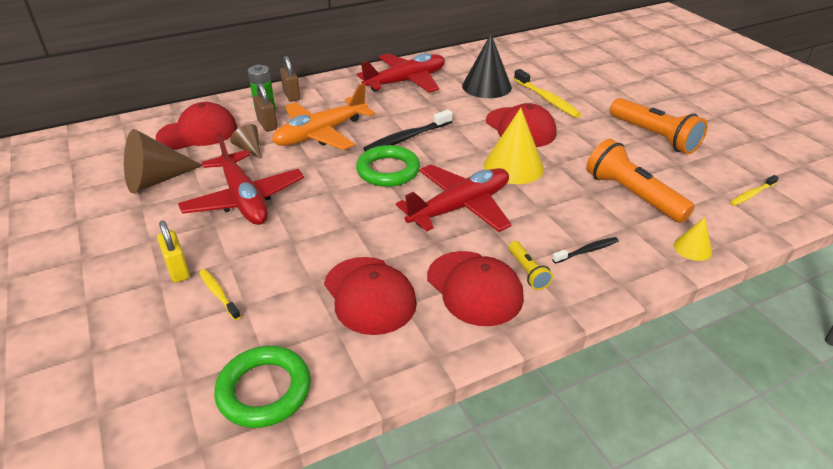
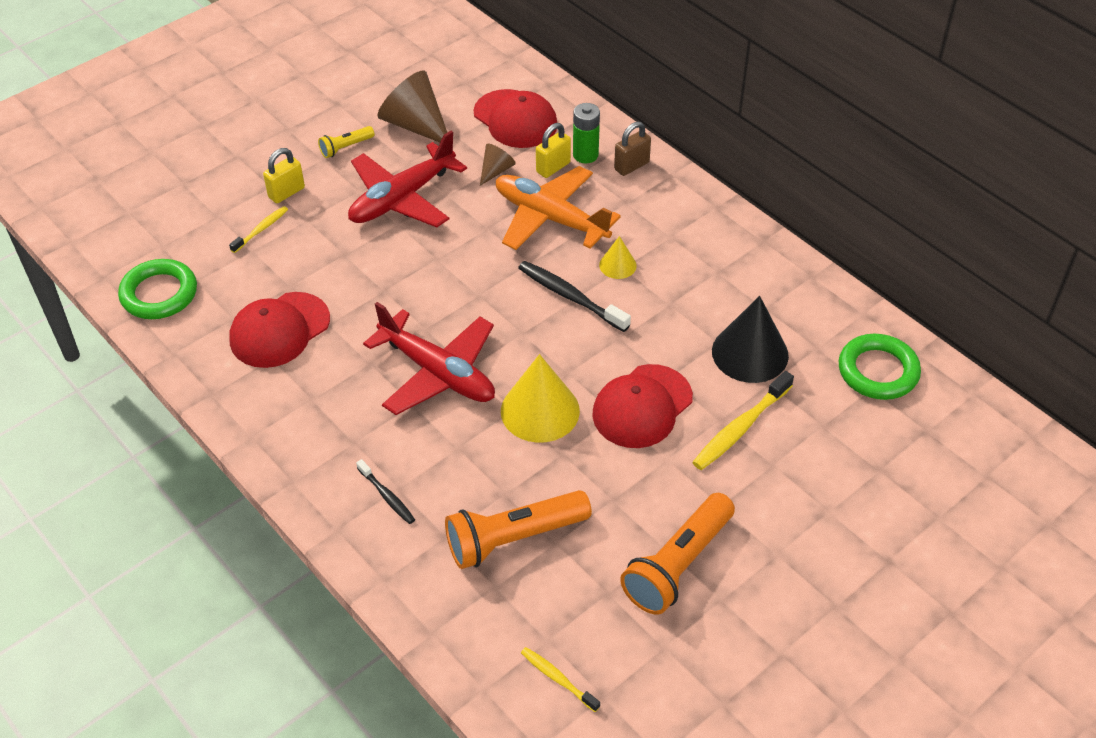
camera: 75 degrees right, 10 degrees up
(267, 125) = (553, 167): brown padlock -> yellow padlock
(388, 170) = (491, 296): green ring -> green ring (878, 371)
(406, 81) = (722, 263): red plane -> none
(474, 288) = (305, 406): red cap -> none
(527, 272) = (339, 446): yellow flashlight -> yellow flashlight (345, 147)
(632, 195) = (513, 538): orange flashlight -> orange flashlight turned 150 degrees counterclockwise
(692, 248) = (417, 600): yellow cone -> yellow cone (617, 265)

